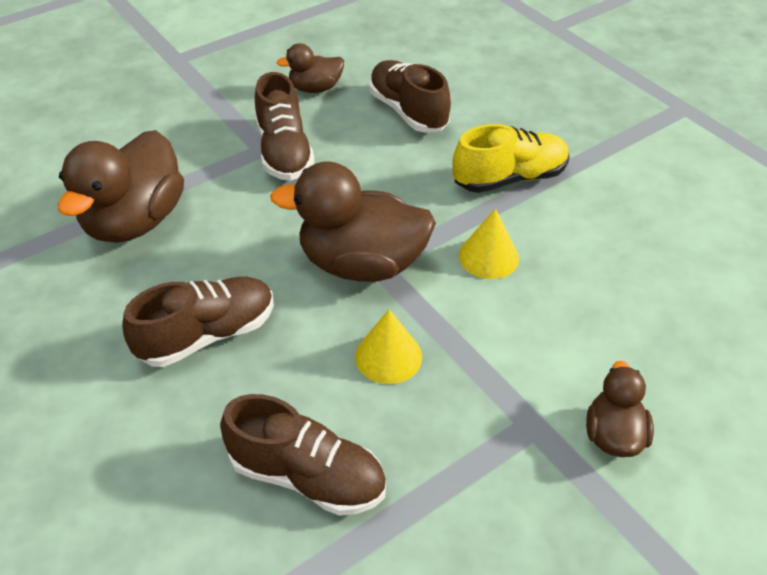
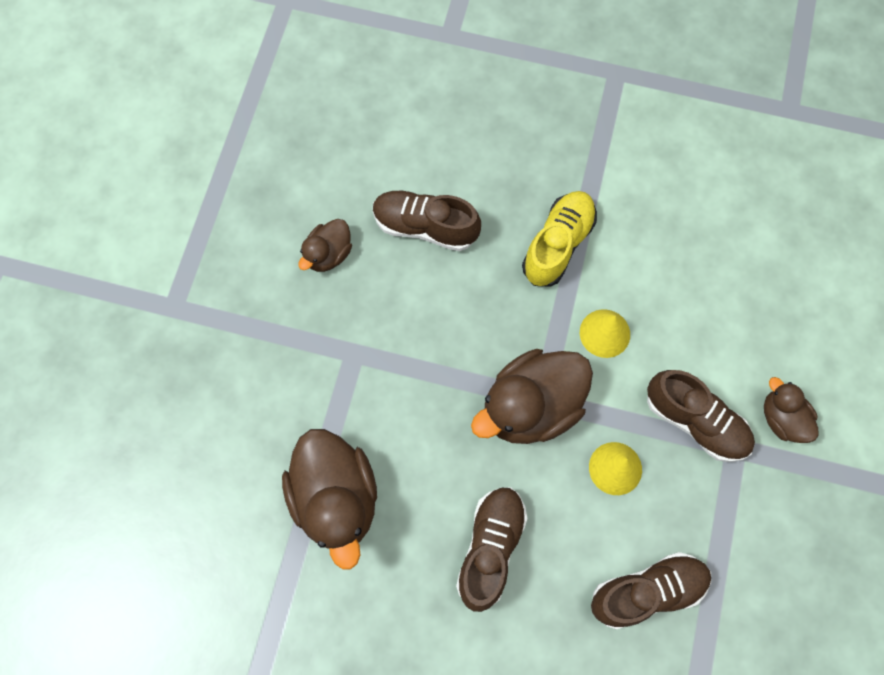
camera: 40 degrees left, 25 degrees up
(284, 152) = (374, 344): brown shoe -> brown shoe (695, 421)

